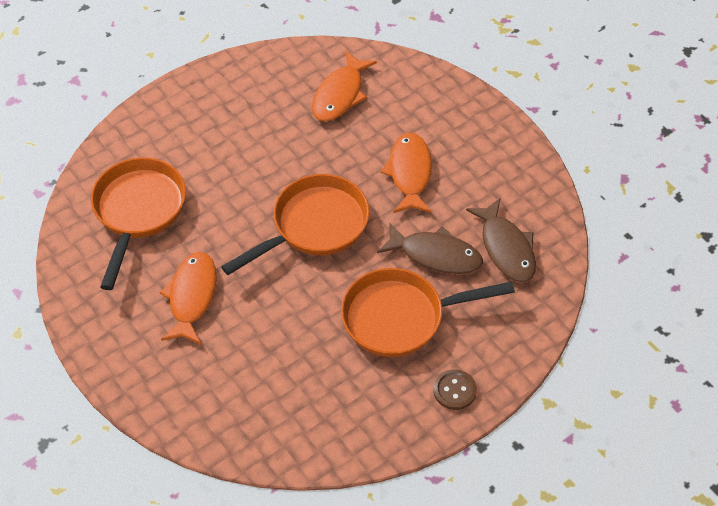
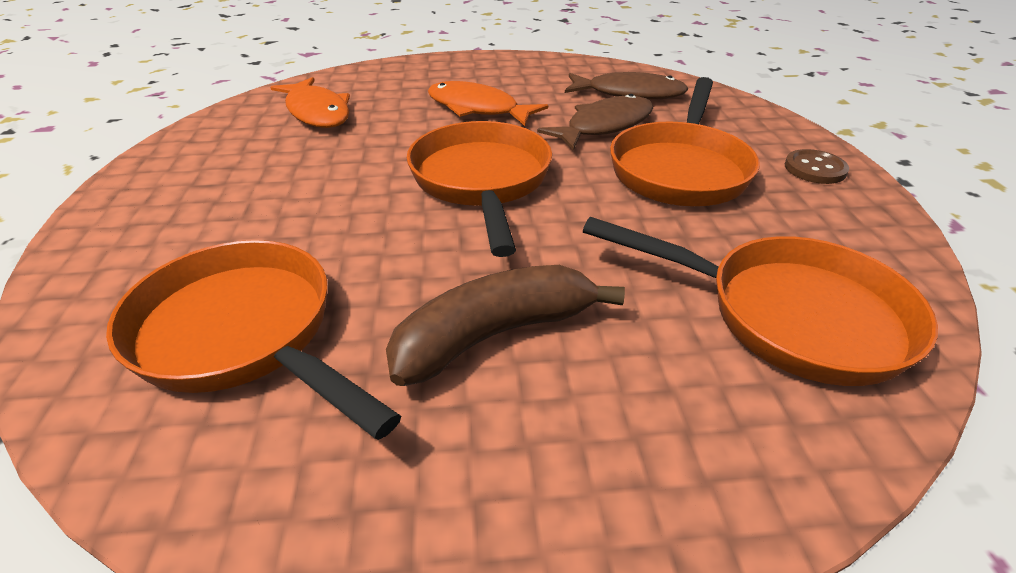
camera: 60 degrees left, 15 degrees down
(192, 296) = (495, 334): orange fish -> brown banana
(276, 404) = (788, 315): none -> orange pan

